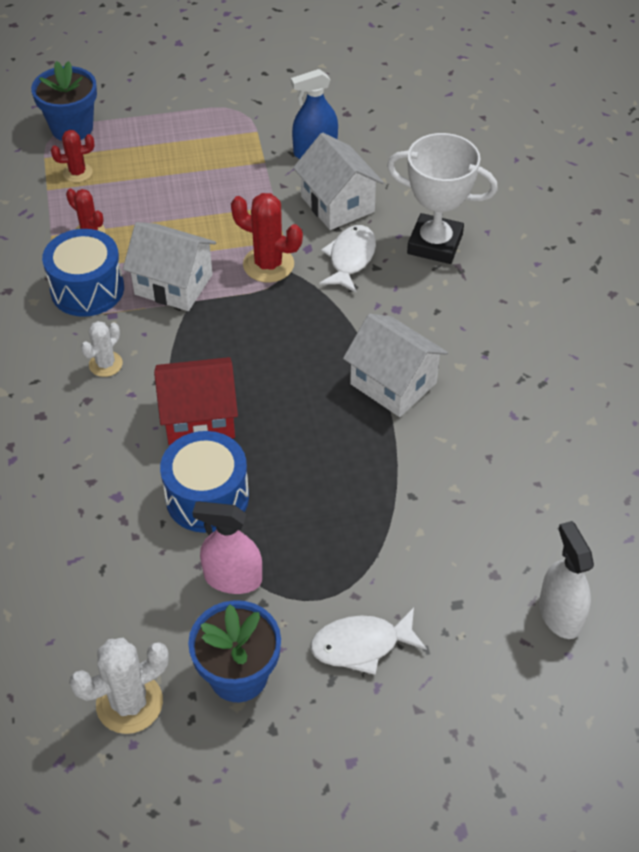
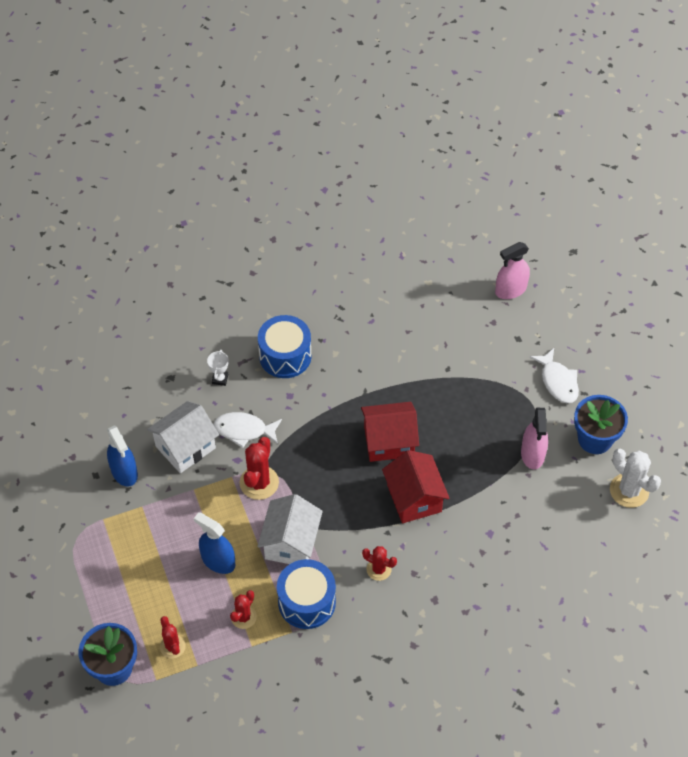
camera: 100 degrees left, 5 degrees up
(105, 364) = (378, 569): white cactus -> red cactus
(171, 218) = (218, 561): none -> blue spray bottle
(207, 497) = (477, 480): blue drum -> blue drum (285, 356)
(298, 404) = (389, 441): none -> red house
(393, 383) = (359, 389): white house -> none
(435, 244) = (220, 379): white trophy -> white trophy, size x0.42
(560, 614) = (510, 290): white spray bottle -> pink spray bottle

